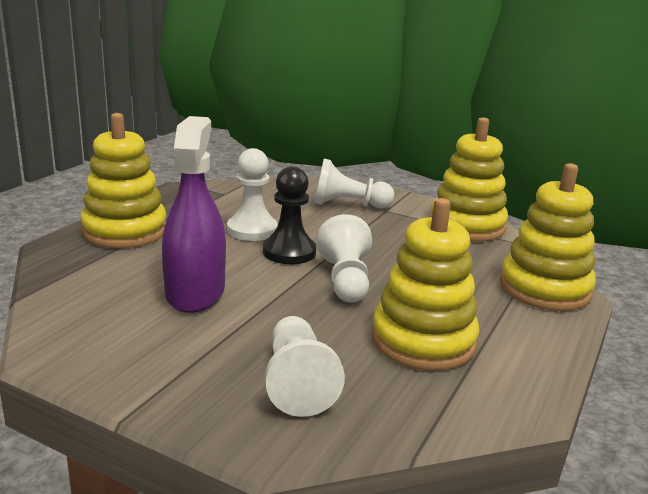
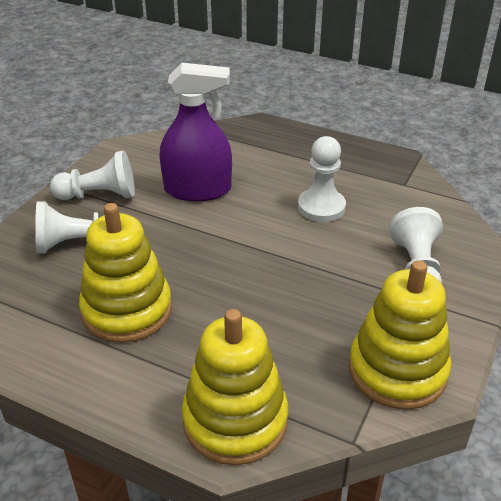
camera: 90 degrees right, 15 degrees up
(125, 231) = (295, 146): yellow stacking toy -> none
(289, 252) = (280, 231): black pawn -> none
(345, 280) = (230, 266): white pawn -> white pawn (99, 195)

